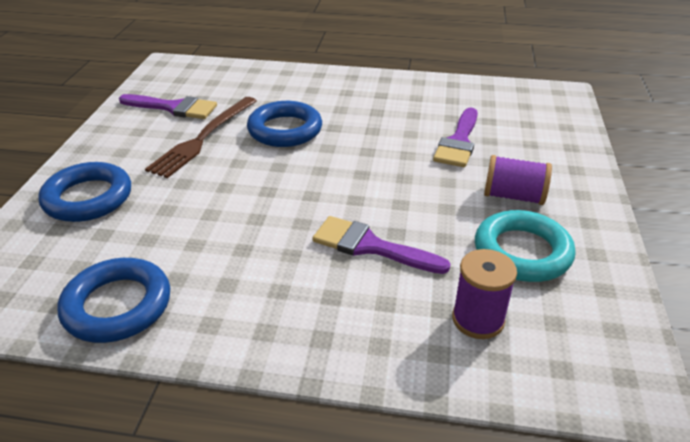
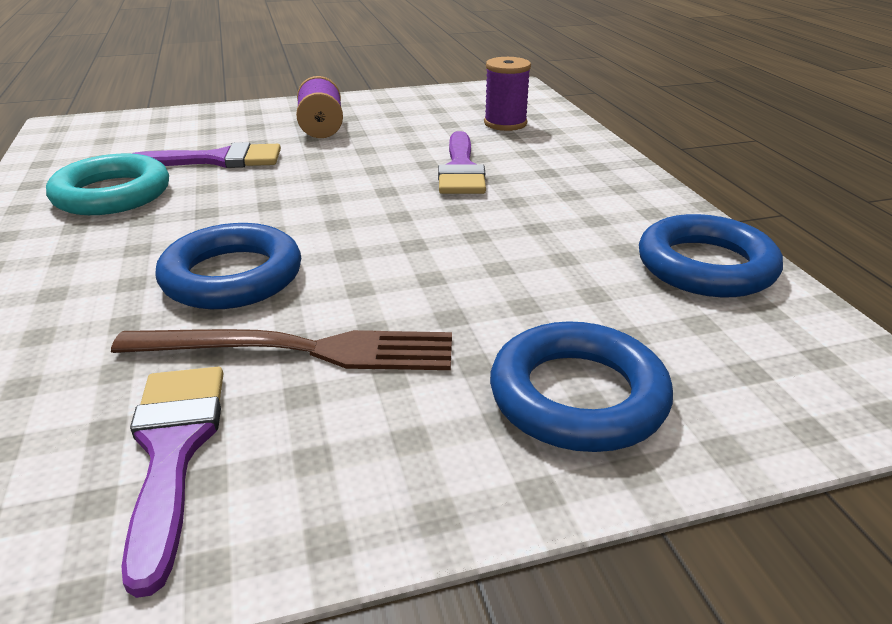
camera: 115 degrees left, 5 degrees down
(522, 252) = (407, 118): turquoise ring -> turquoise ring (112, 194)

